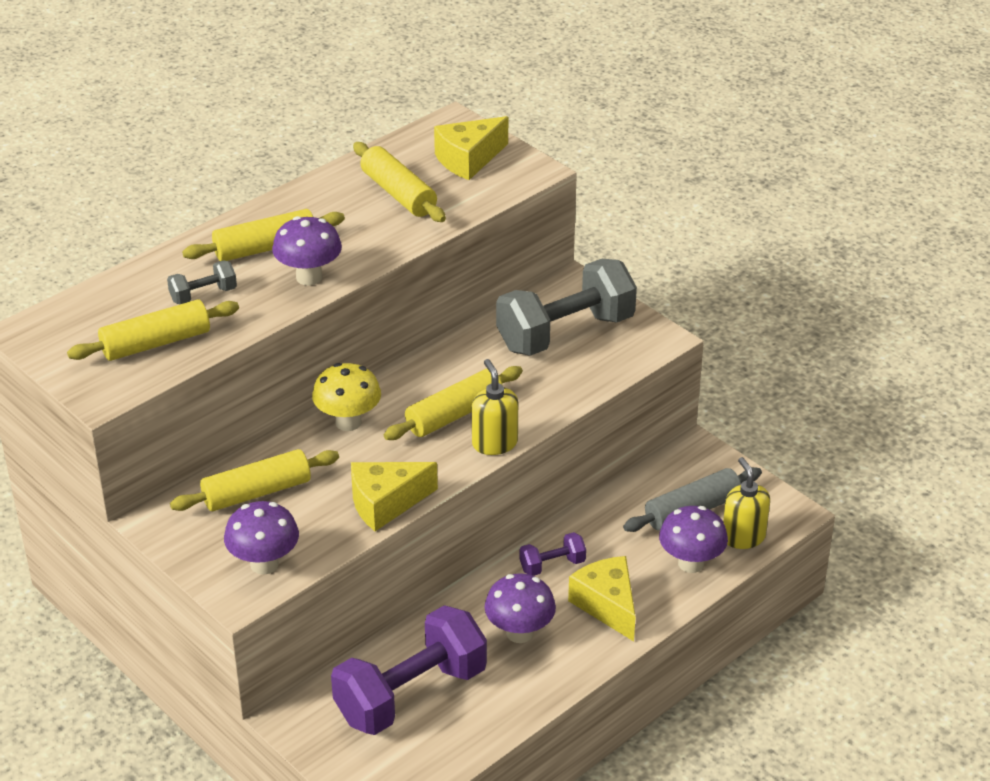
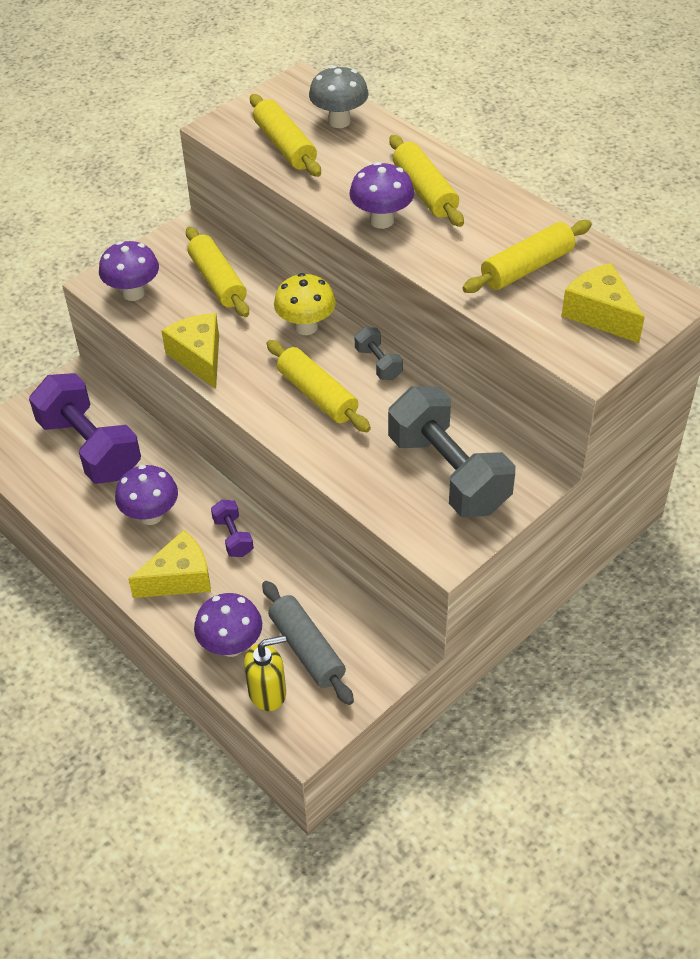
camera: 90 degrees right, 10 degrees up
(119, 303) = (339, 121): none -> grey mushroom
(203, 295) = (352, 163): grey dumbbell -> grey dumbbell (378, 363)
(494, 443) = (276, 424): yellow soap dispenser -> none

